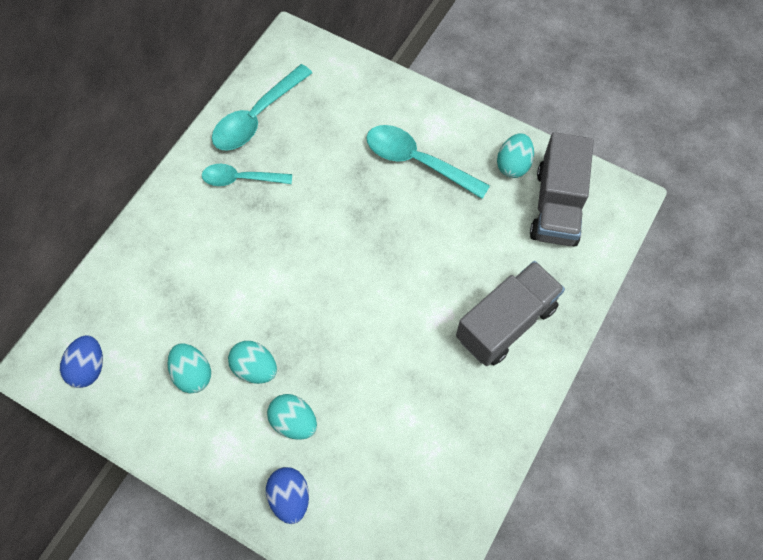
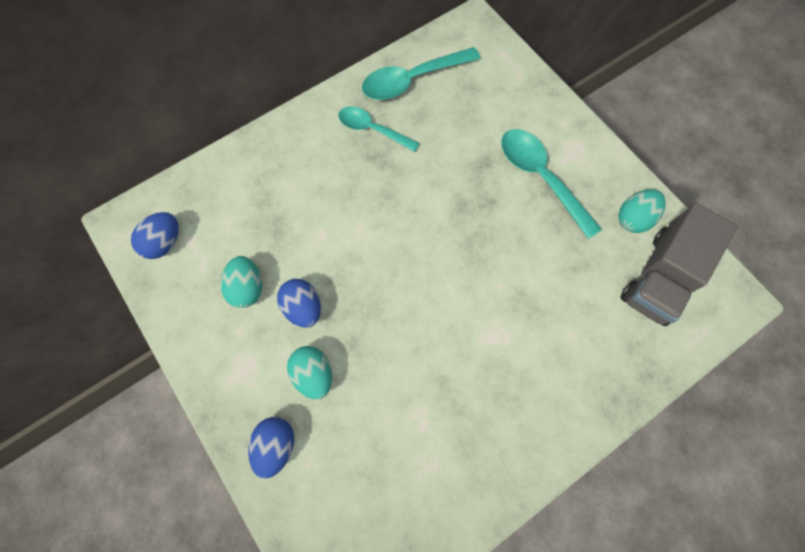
camera: 25 degrees right, 5 degrees up
(255, 368) = (303, 308): turquoise egg -> blue egg
(506, 323) = (558, 371): grey truck -> none

